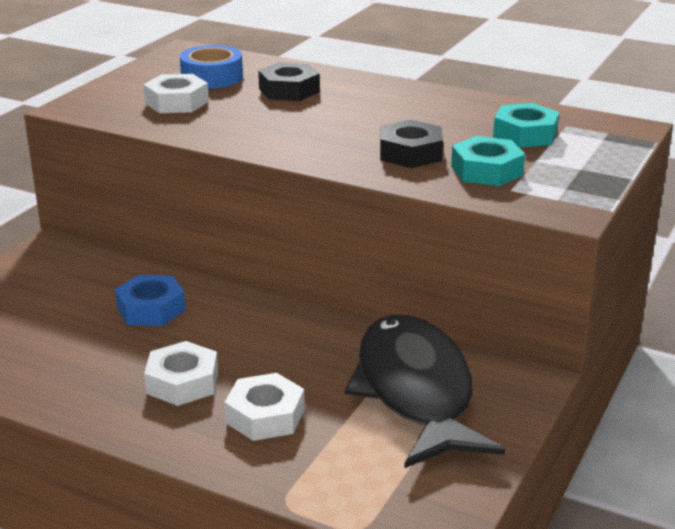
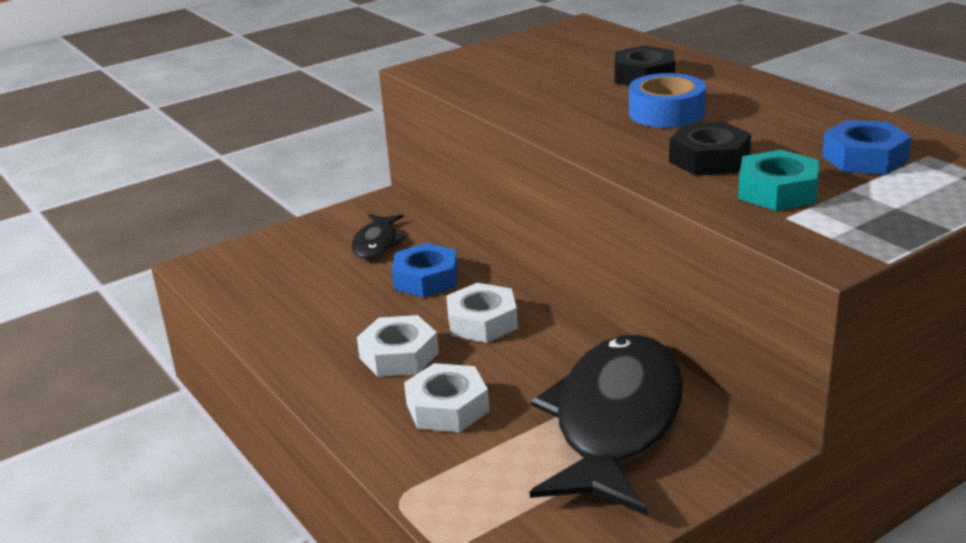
camera: 30 degrees right, 0 degrees up
(74, 286) = (376, 244): none -> black fish
(177, 102) = (522, 75): white nut -> white nut (482, 322)
(212, 77) = (580, 54): blue tape -> blue tape (666, 113)
(525, 134) = (864, 158): turquoise nut -> blue nut

